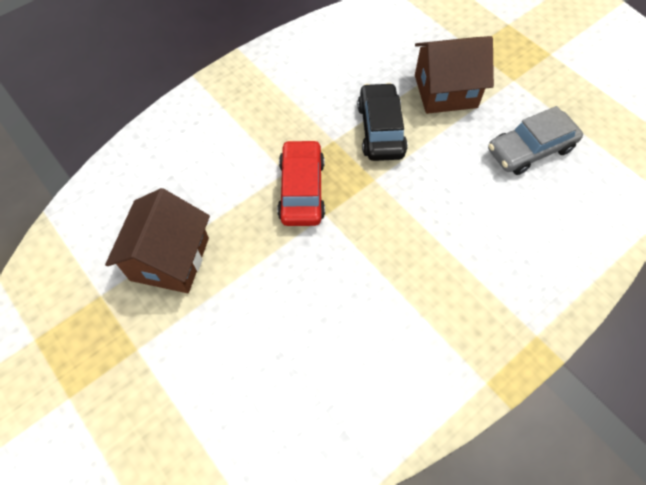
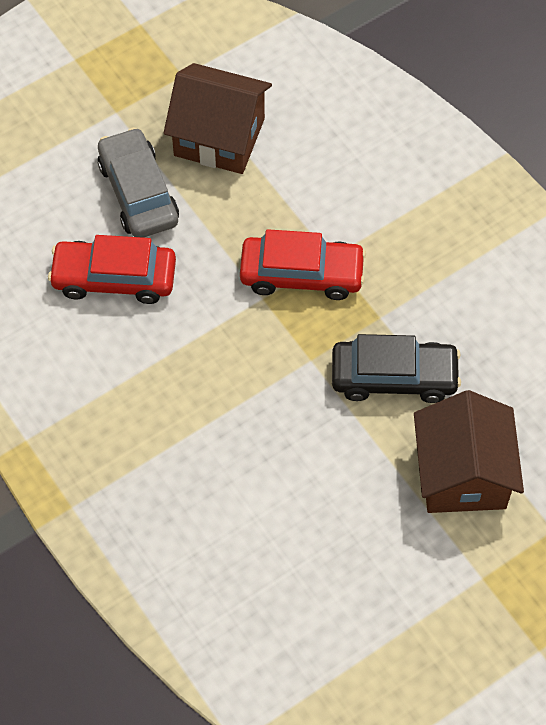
camera: 95 degrees right, 0 degrees up
(317, 328) = (114, 278): none -> red car
(530, 149) = (345, 568): grey car -> grey car (138, 192)

